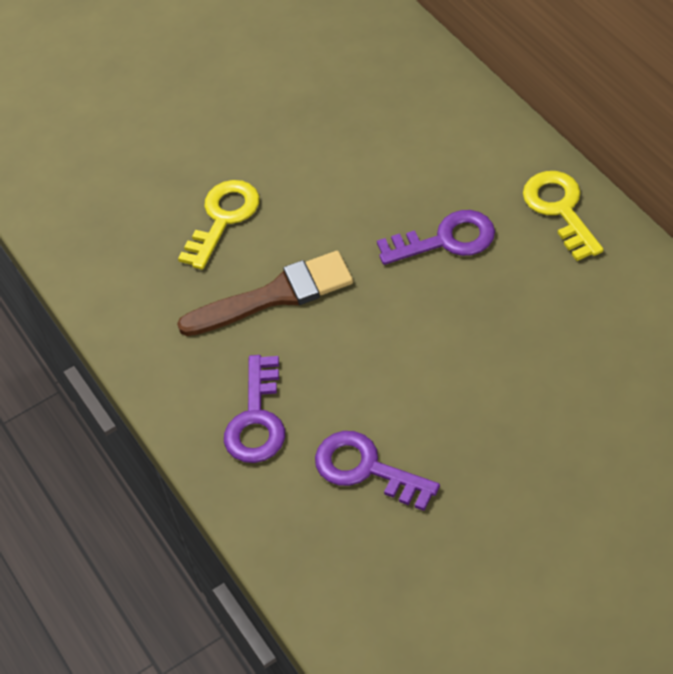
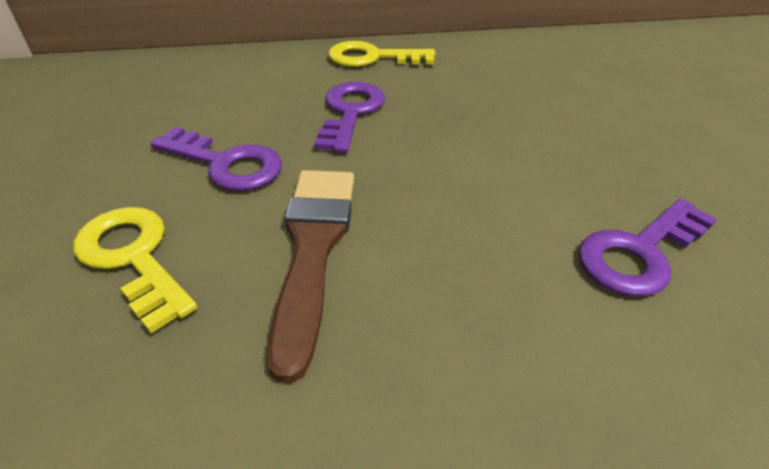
camera: 75 degrees left, 10 degrees down
(256, 419) = (519, 337): purple key -> purple key (226, 164)

